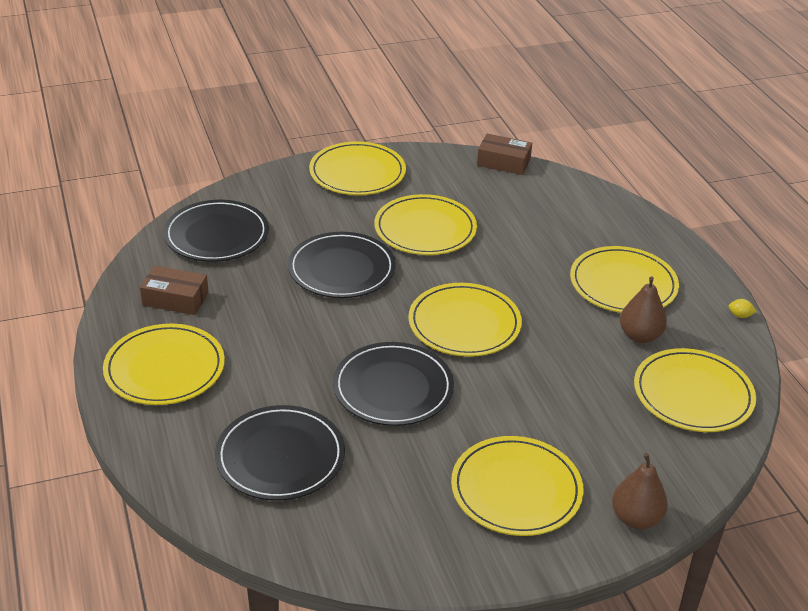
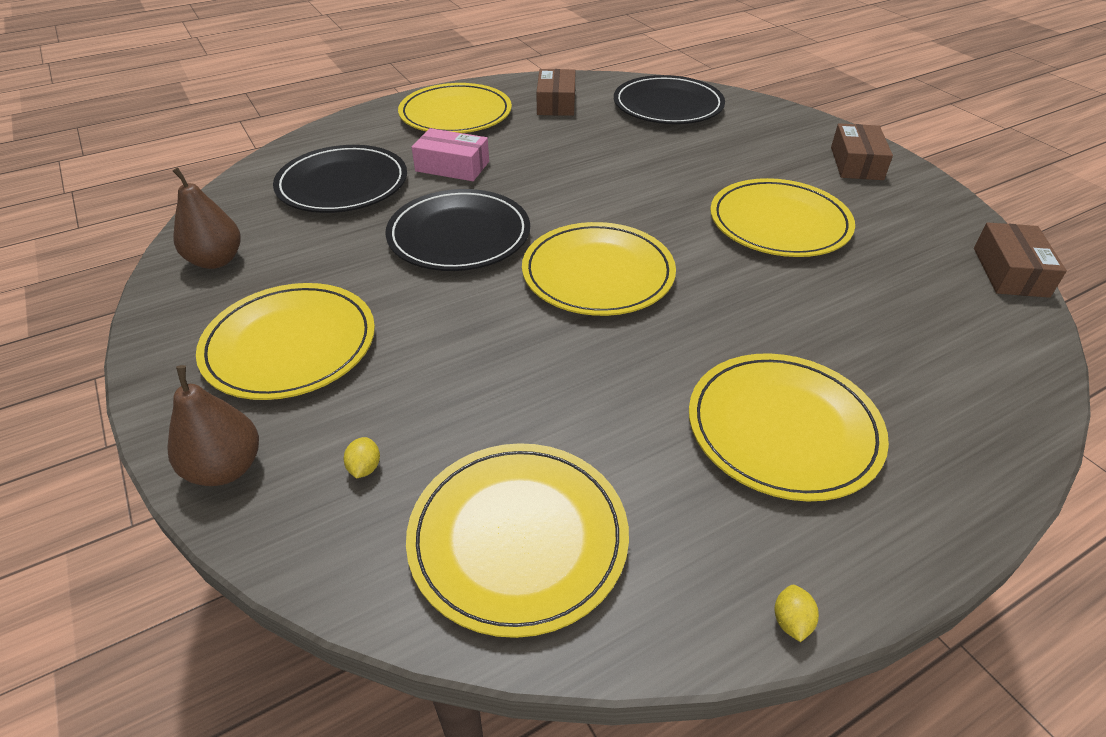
camera: 80 degrees right, 5 degrees up
(275, 381) = (452, 166): none -> pink box
(342, 269) = (656, 178): black plate -> none
(357, 173) = (856, 163): yellow plate -> brown box
(640, 336) = (650, 457): brown pear -> brown pear (216, 260)
(640, 453) = (364, 468): none -> yellow lemon

